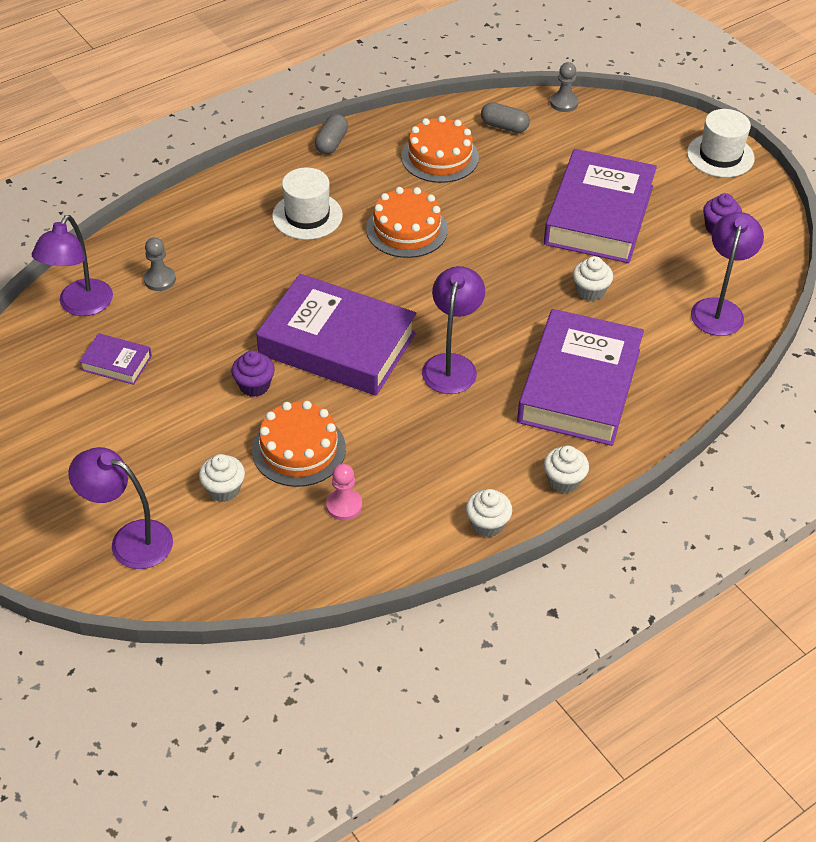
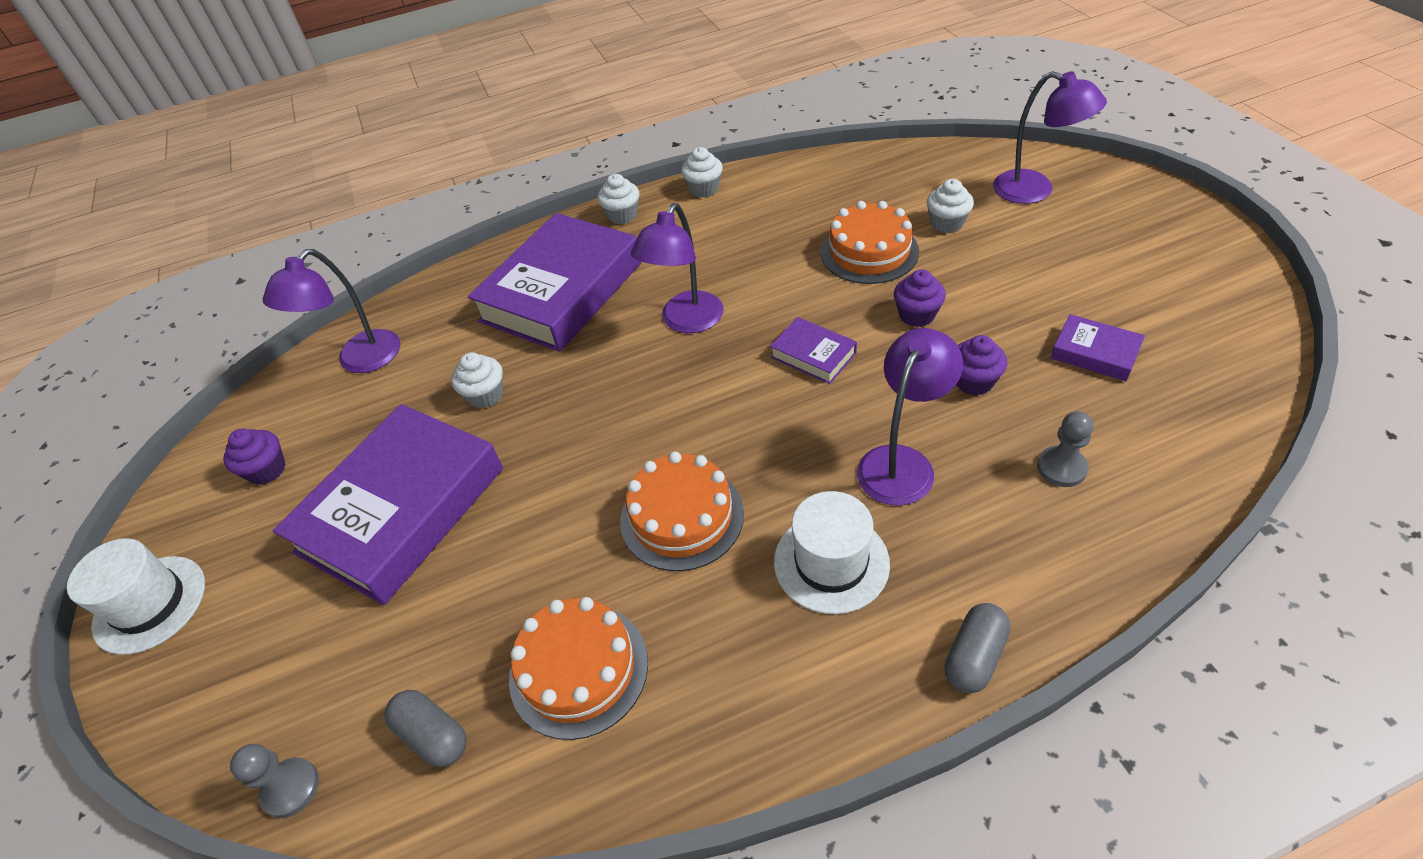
camera: 160 degrees left, 0 degrees up
(80, 306) = (1173, 436): purple lamp -> purple lamp (902, 462)
(212, 333) = (974, 381): none -> purple cupcake
(331, 143) = (765, 741): grey capsule -> grey capsule (974, 656)
(337, 344) = (813, 355): purple book -> purple book, size x0.44
(344, 505) = (829, 206): pink pawn -> none

